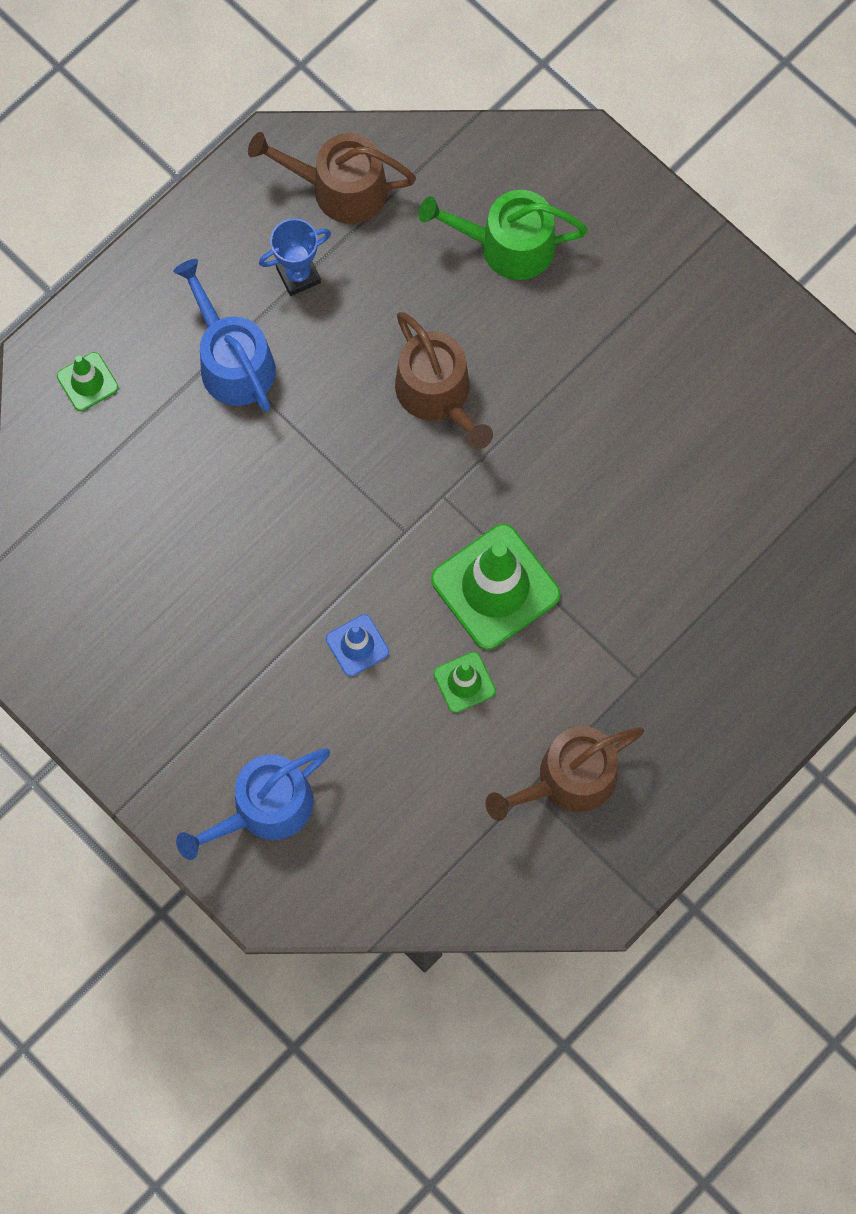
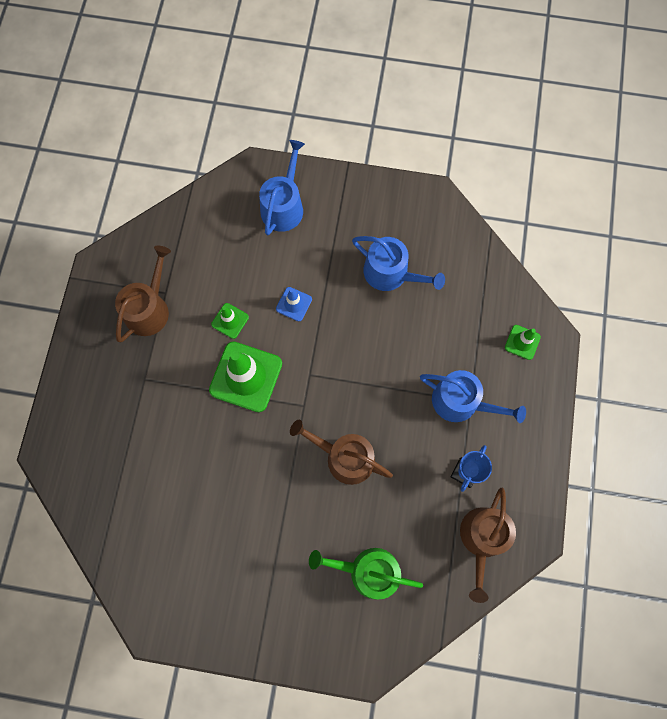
camera: 145 degrees right, 0 degrees up
(188, 596) = (391, 273): none -> blue watering can
(339, 188) = (482, 539): brown watering can -> brown watering can turned 135 degrees clockwise
(507, 245) = (368, 571): green watering can -> green watering can turned 135 degrees counterclockwise

